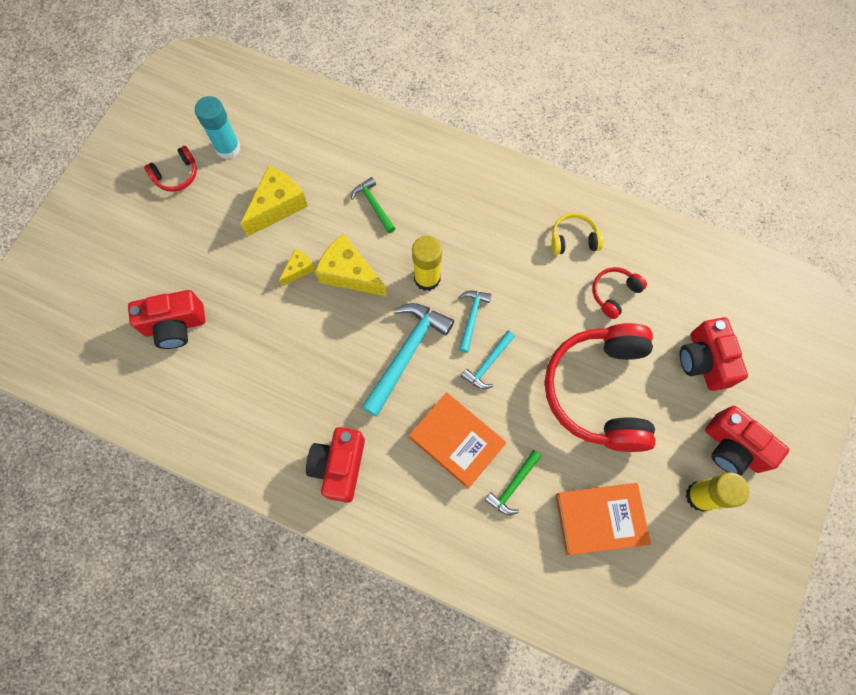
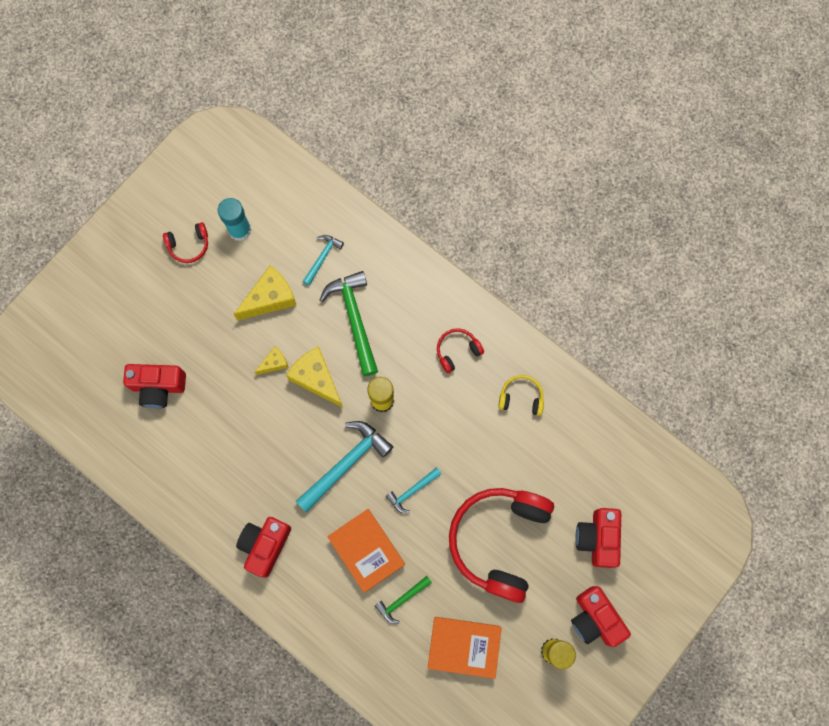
camera: 15 degrees right, 5 degrees up
(373, 205) = (354, 319): green hammer -> green hammer, size x1.85
(472, 317) = (410, 446): turquoise hammer -> turquoise hammer (322, 258)
(614, 293) = (540, 457): red headphones -> red headphones (457, 351)

